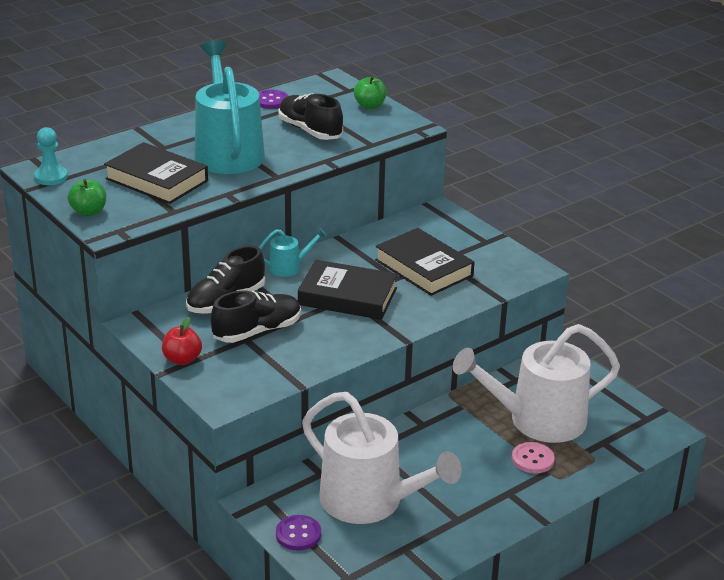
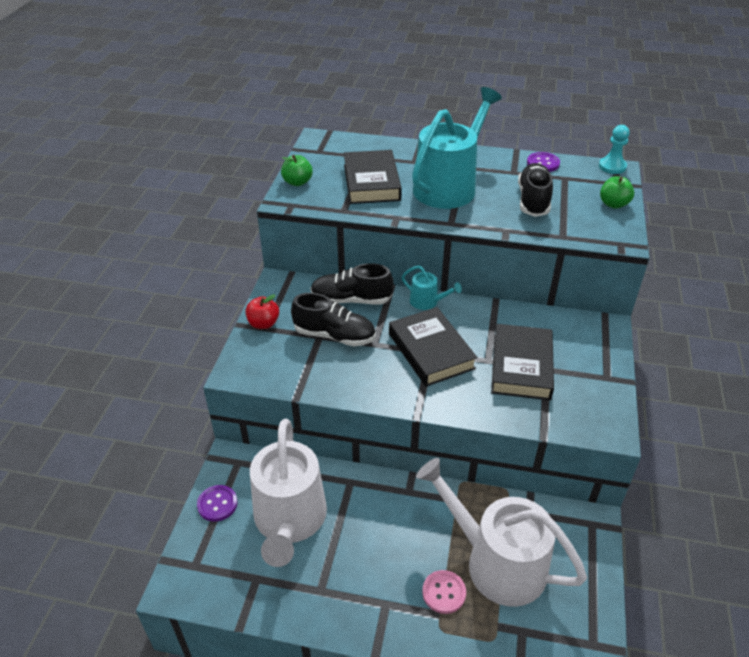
camera: 50 degrees right, 10 degrees up
(51, 177) = (318, 147): turquoise pawn -> turquoise pawn (612, 167)

